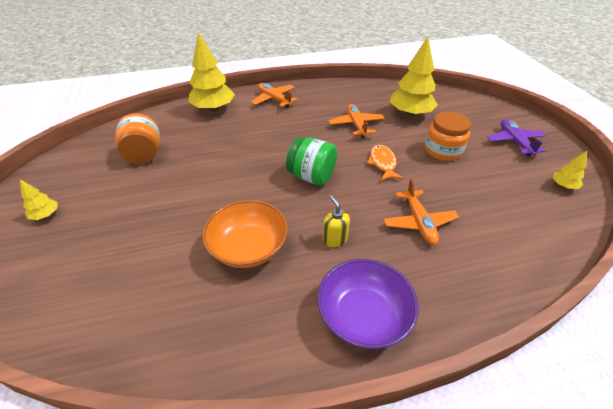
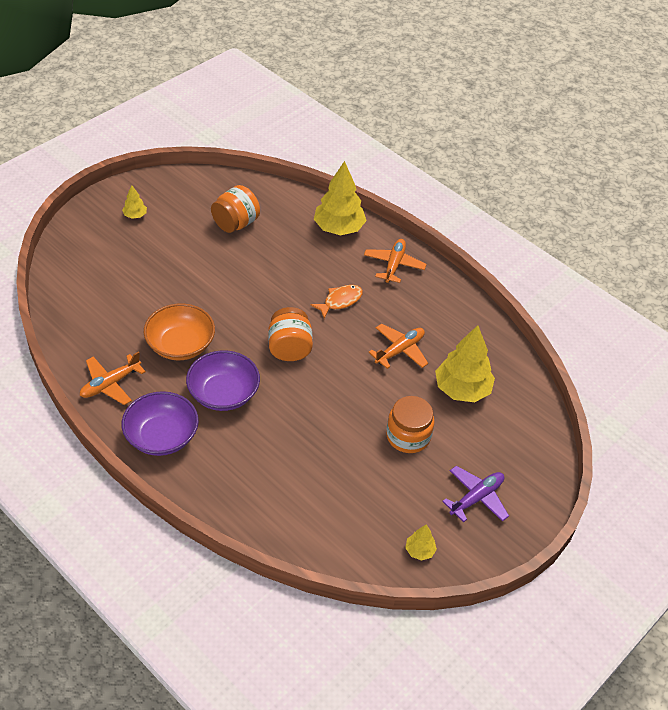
camera: 55 degrees right, 5 degrees up
(312, 176) = (289, 348): green jar -> orange jar
(335, 239) = (223, 393): yellow soap dispenser -> purple bowl
(382, 163) = (348, 393): orange fish -> orange fish (340, 301)
(418, 222) = (281, 443): orange plane -> orange plane (110, 384)

